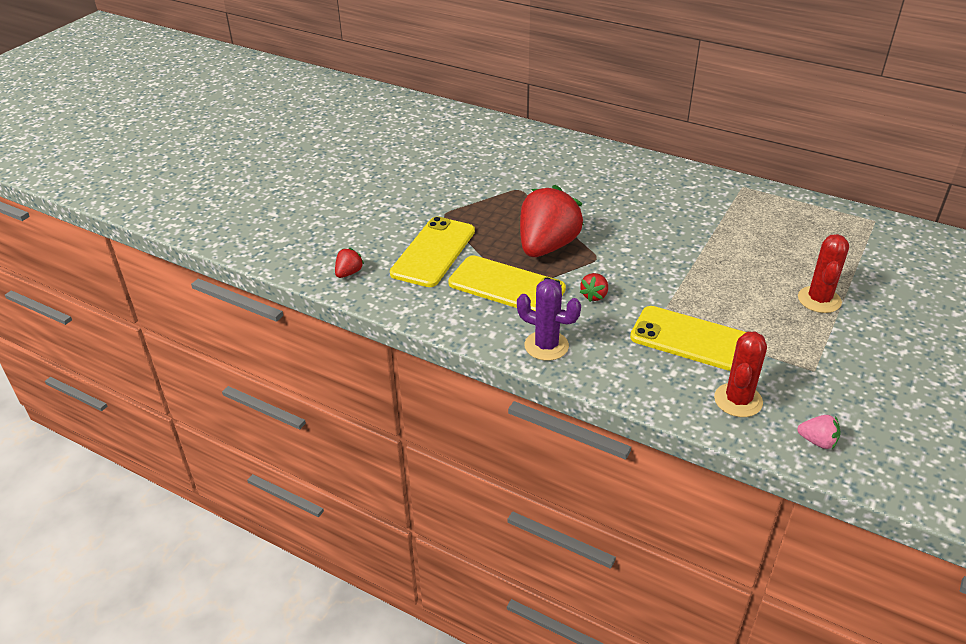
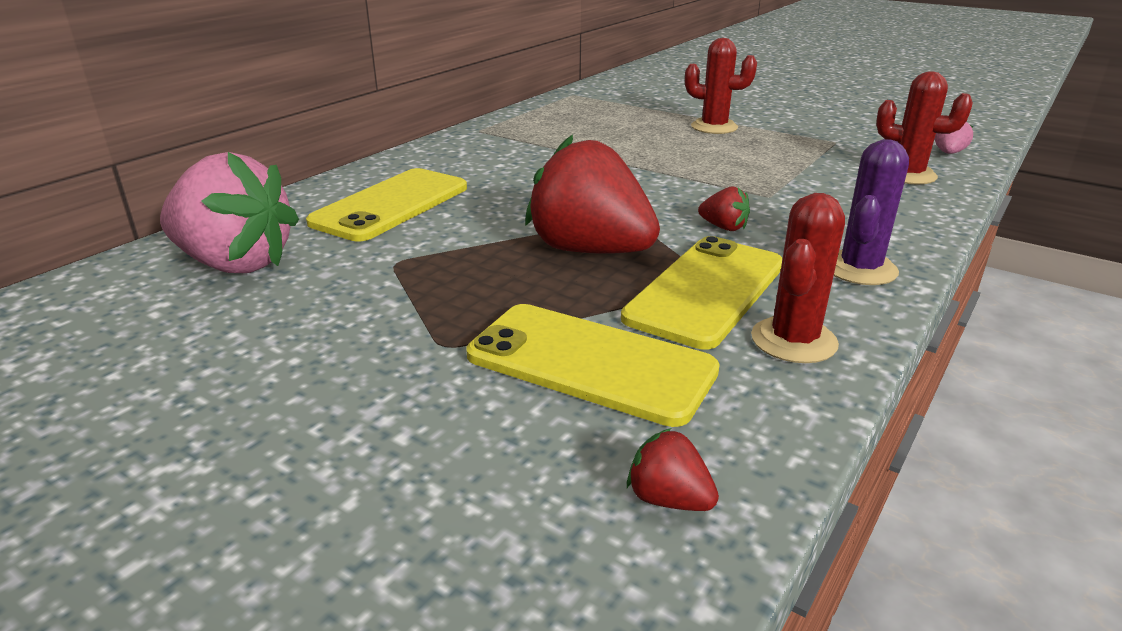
camera: 85 degrees left, 10 degrees down
(459, 312) = (794, 340): none -> red cactus
(507, 149) = (236, 264): none -> pink strawberry
(693, 340) = (806, 183): yellow phone -> yellow phone (391, 205)

